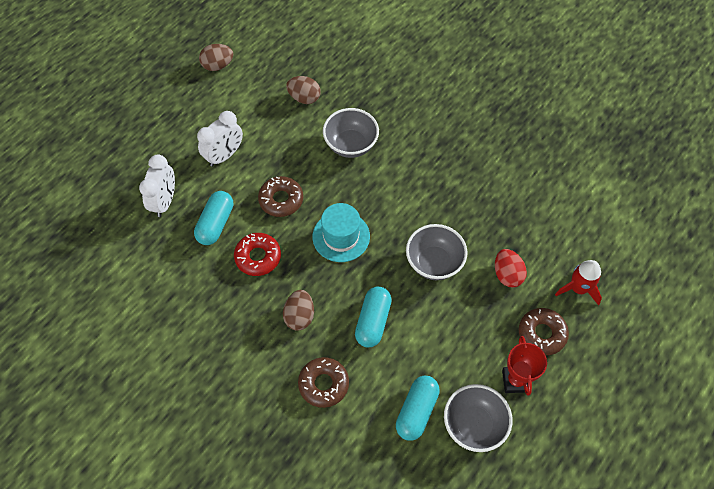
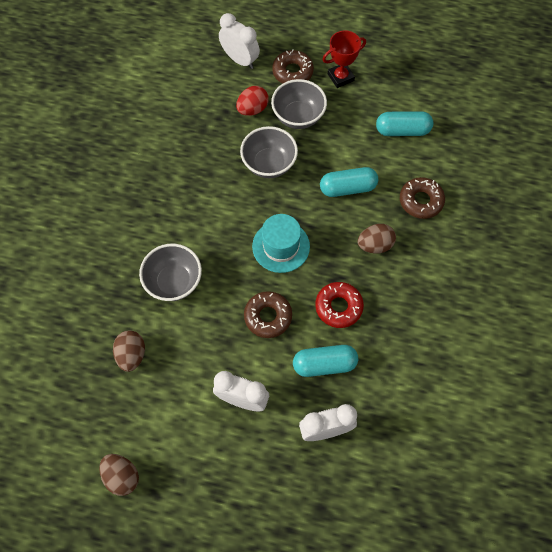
camera: 115 degrees left, 5 degrees up
(474, 425) = (390, 92): grey bowl -> grey bowl (298, 116)
(578, 288) = (240, 60): red rocket -> white clock

